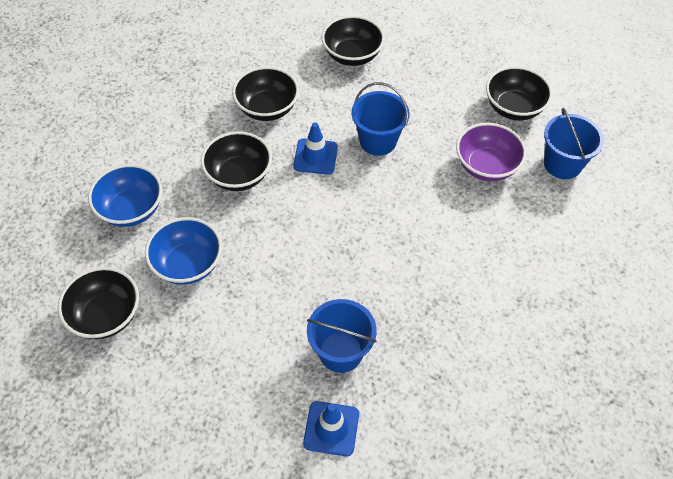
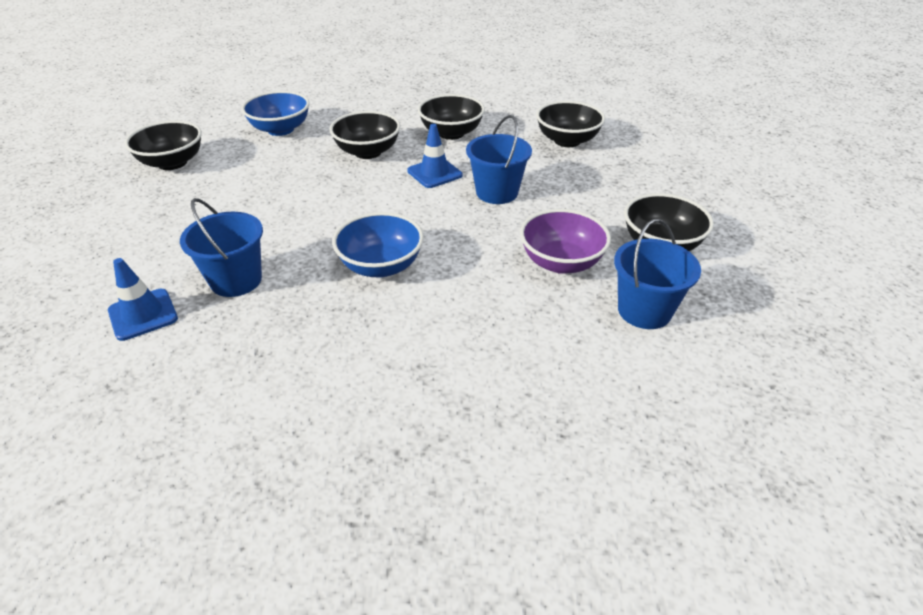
camera: 50 degrees right, 15 degrees down
(188, 264) = (254, 171): blue bowl -> blue bowl (381, 266)

